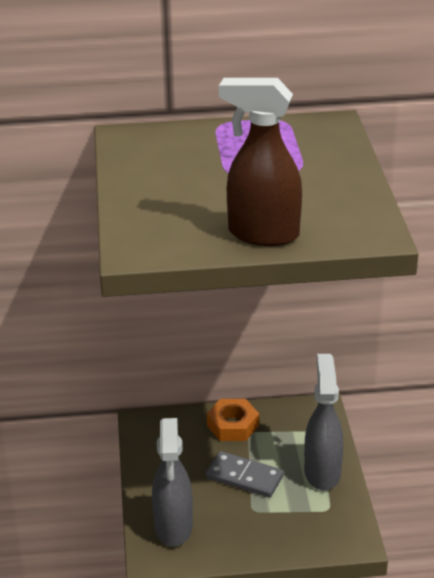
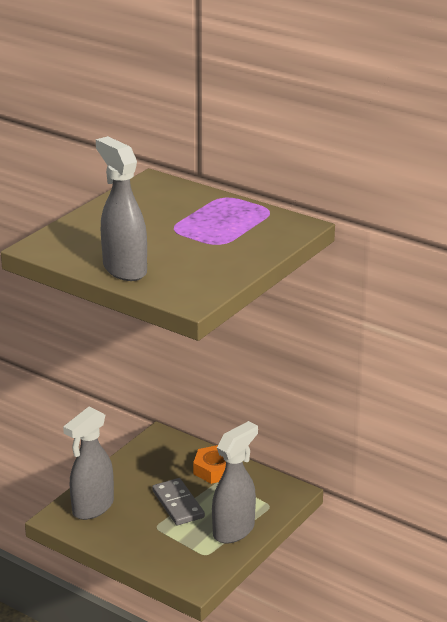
camera: 40 degrees right, 5 degrees down
(262, 234) = (124, 269): brown spray bottle -> grey spray bottle

